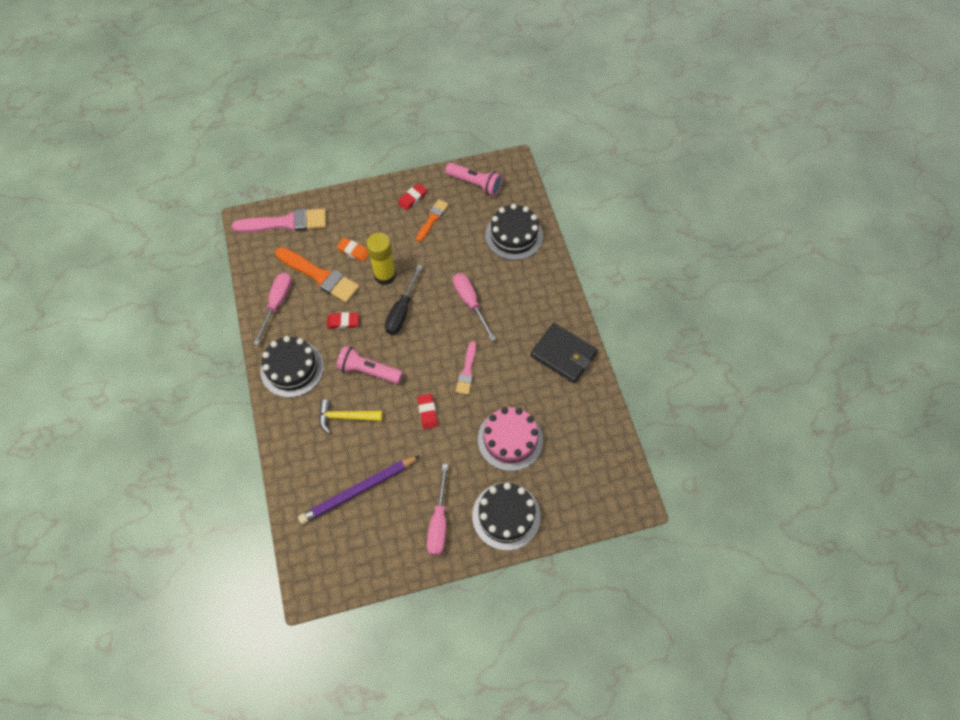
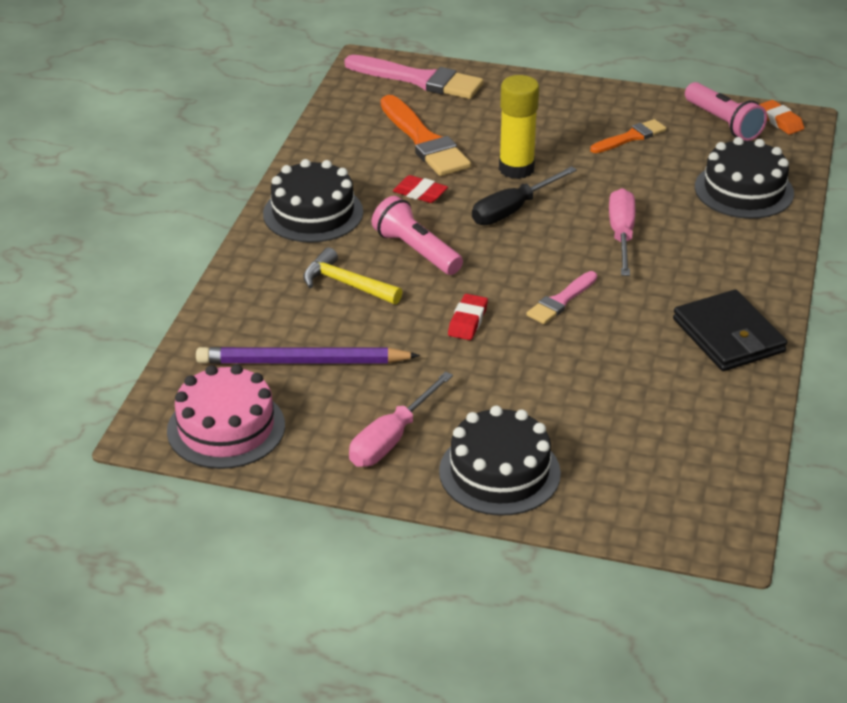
camera: 30 degrees right, 25 degrees down
(277, 304) = (345, 148): pink screwdriver -> none
(353, 251) = (491, 133): orange eraser -> orange eraser (780, 121)
(412, 198) = (617, 109): red eraser -> none
(510, 439) = (571, 394): pink cake -> pink cake (226, 428)

